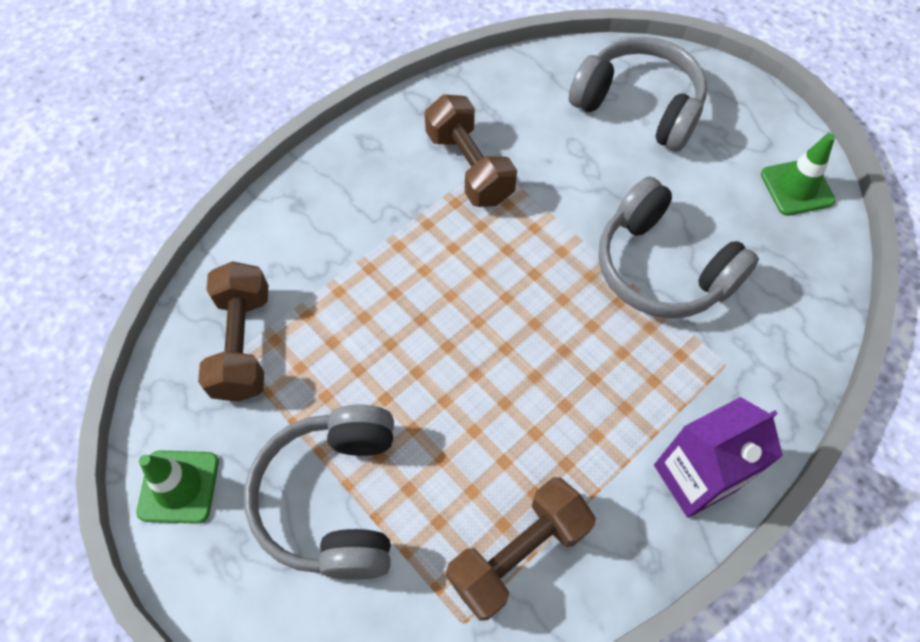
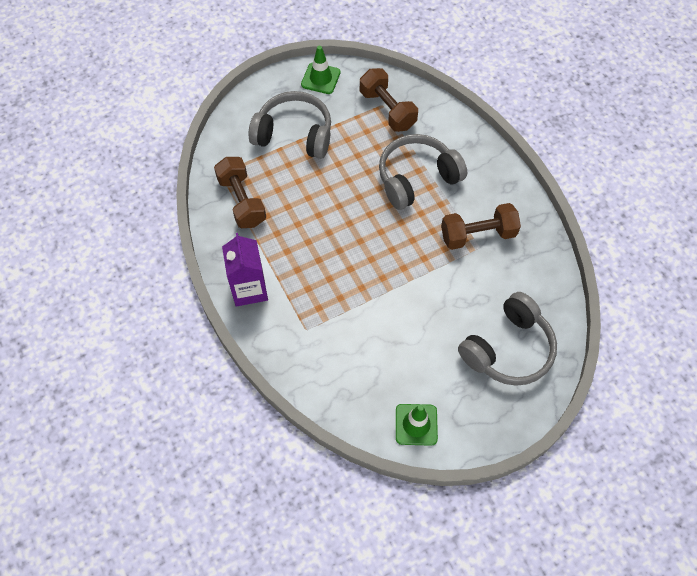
camera: 105 degrees right, 0 degrees up
(243, 344) = (387, 110): brown dumbbell -> brown dumbbell turned 45 degrees clockwise
(662, 268) = (377, 318): grey headphones -> grey headphones (417, 178)

